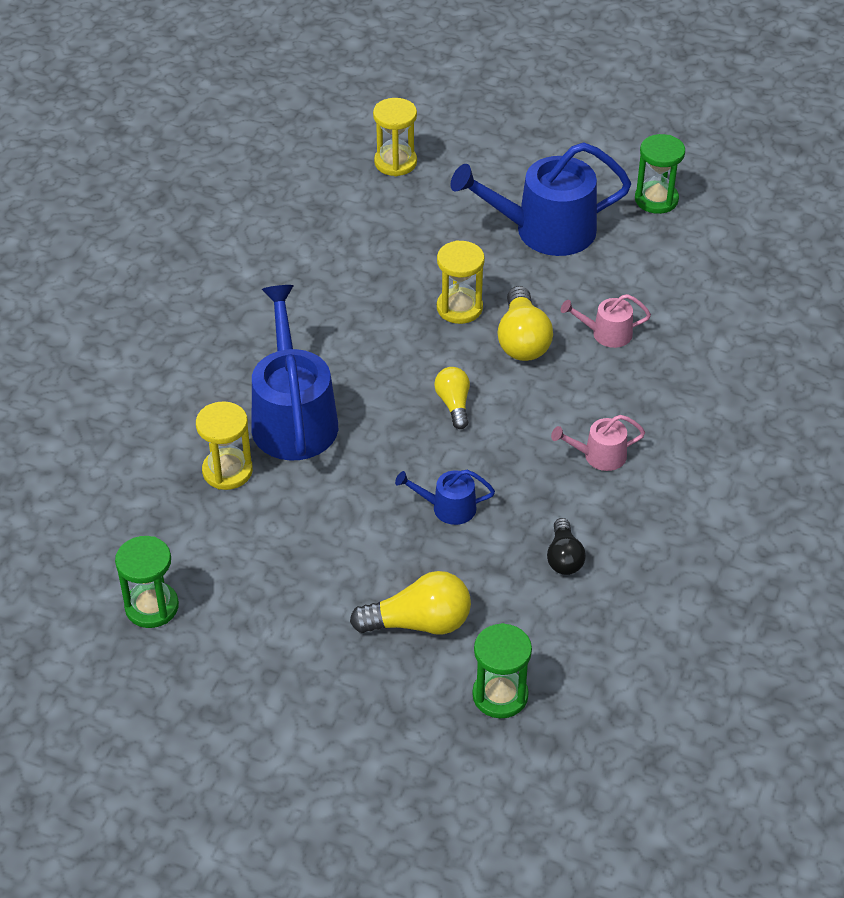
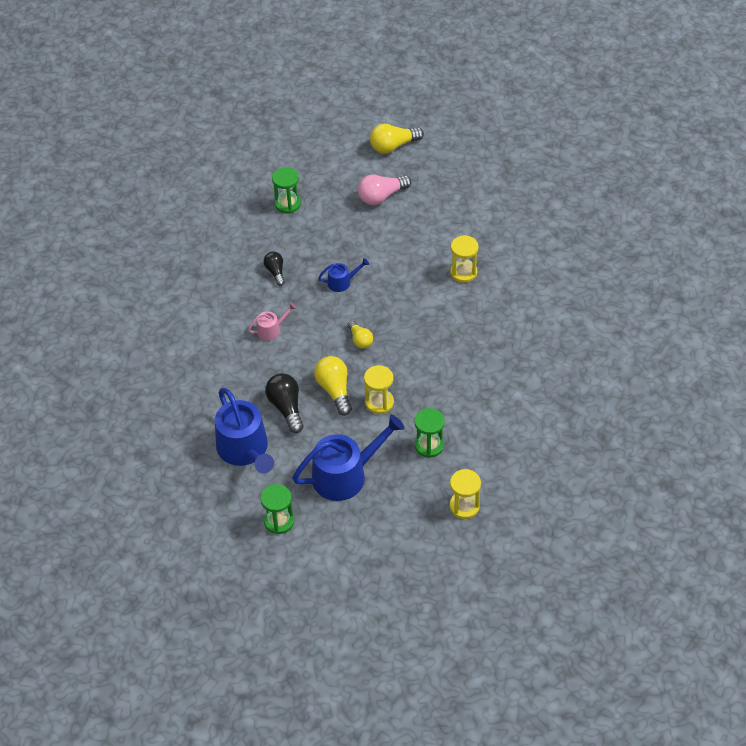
camera: 165 degrees right, 5 degrees up
(152, 607) = (464, 201): green hourglass -> green hourglass (429, 445)
(293, 418) = (444, 309): blue watering can -> blue watering can (245, 450)
(305, 661) = (381, 196): none -> pink light bulb
(419, 623) = (336, 225): yellow light bulb -> yellow light bulb (393, 146)
(606, 334) = (286, 407): pink watering can -> black light bulb

